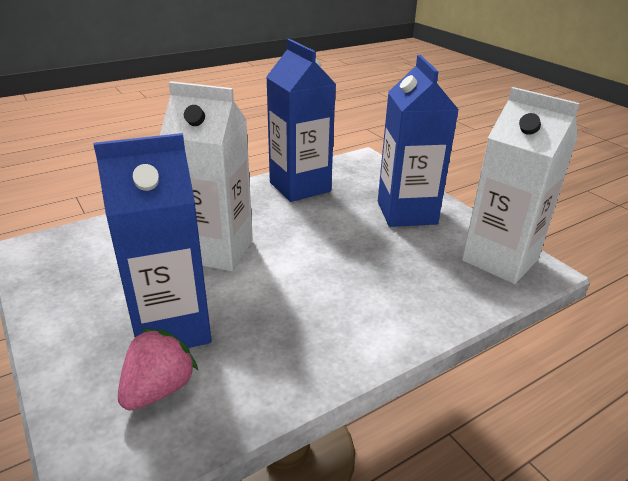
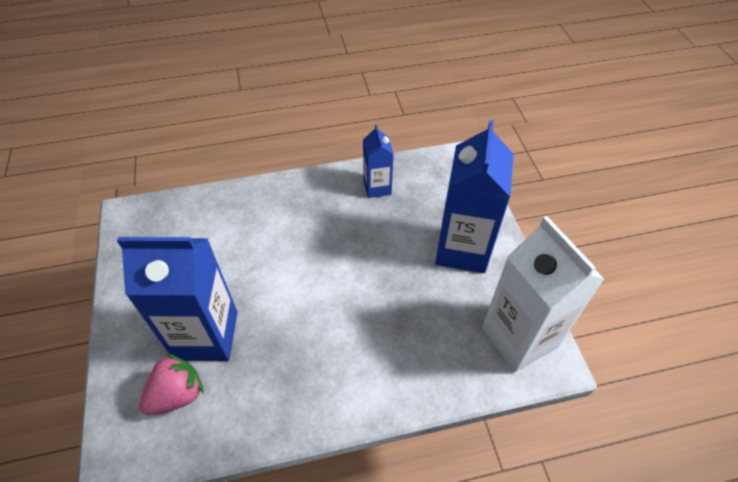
camera: 20 degrees right, 20 degrees up
(217, 251) = (271, 256): white carton -> none
(300, 187) = (377, 187): blue carton -> blue carton, size x0.54

